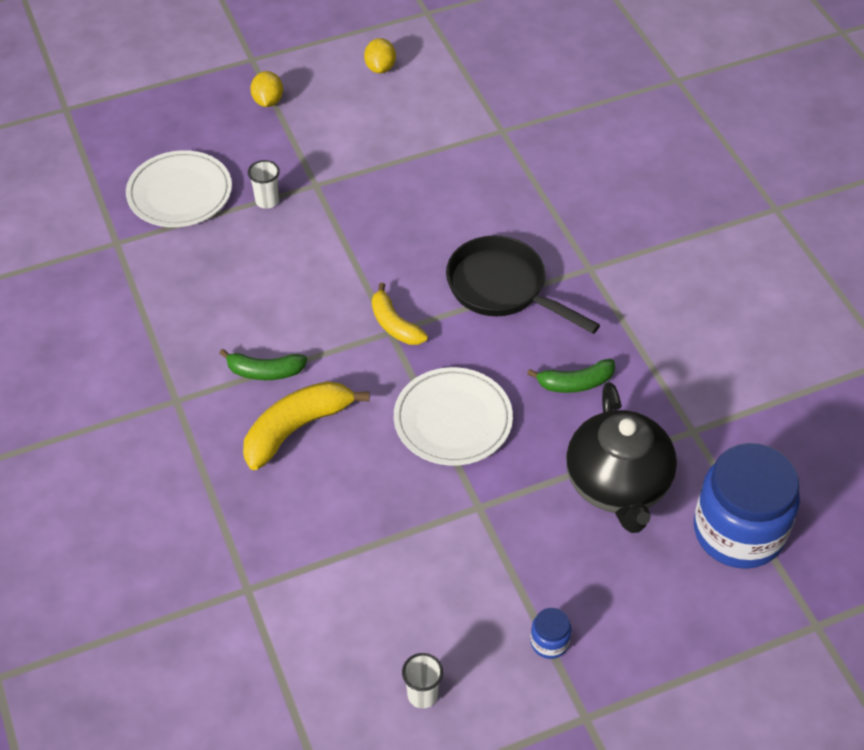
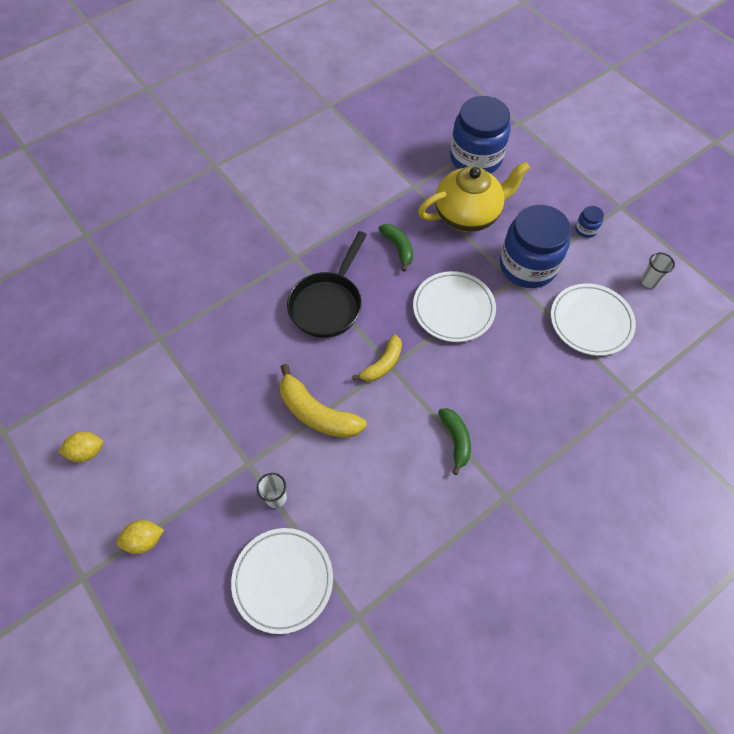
camera: 105 degrees left, 10 degrees up
(296, 428) = (497, 402): yellow banana -> yellow banana (317, 413)
(377, 582) = (591, 321): none -> white plate
(500, 534) = (527, 266): none -> blue jar
(617, 485) = (468, 215): black teapot -> yellow teapot

